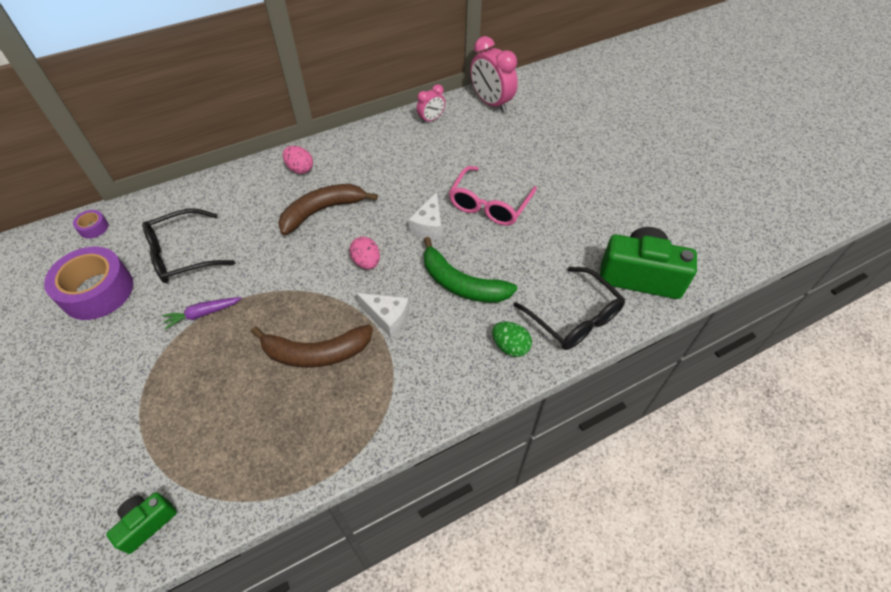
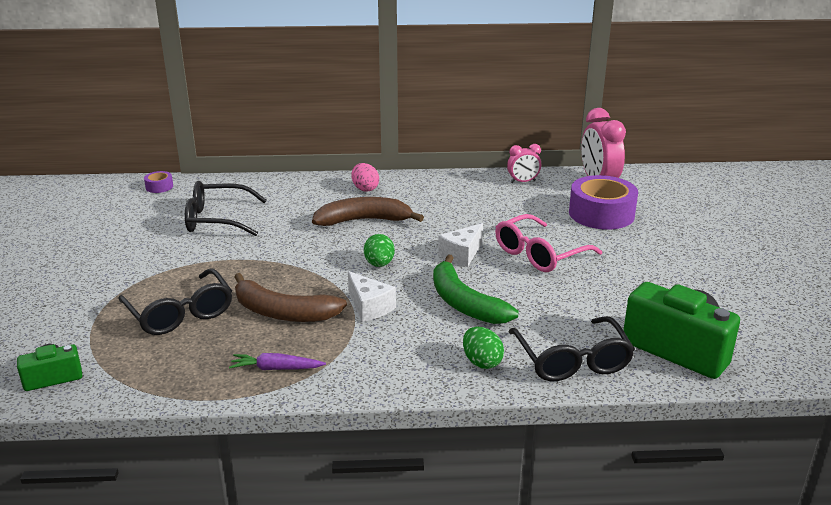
camera: 25 degrees right, 25 degrees down
(97, 291) = (131, 225): purple tape -> purple tape (601, 214)
(202, 314) = (204, 260): purple carrot -> purple carrot (276, 368)
(221, 390) = (180, 313): none -> black glasses
(366, 262) = (379, 264): pink egg -> green egg

